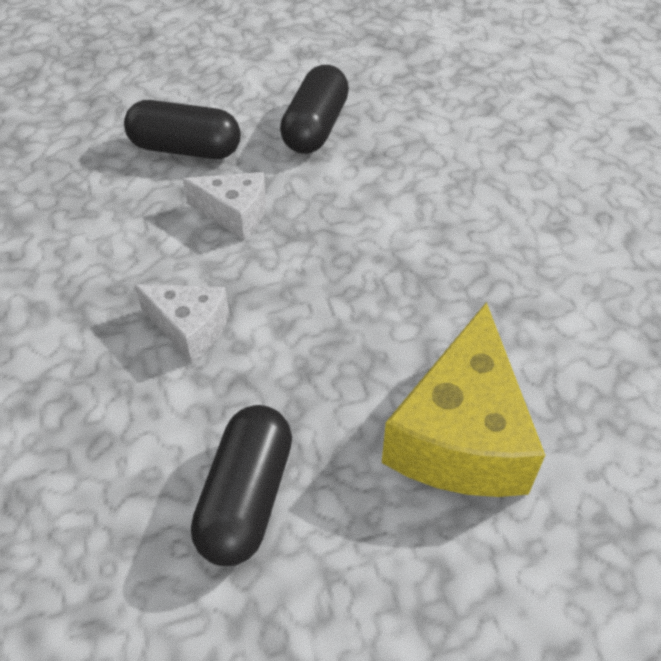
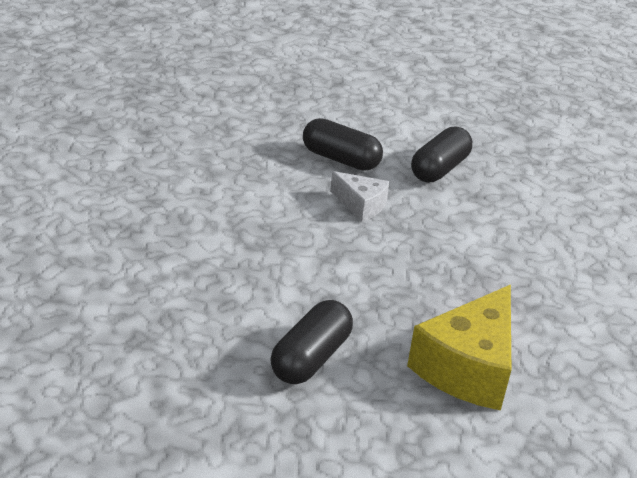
camera: 15 degrees right, 15 degrees down
(189, 328) = (306, 260): white cheese -> none

